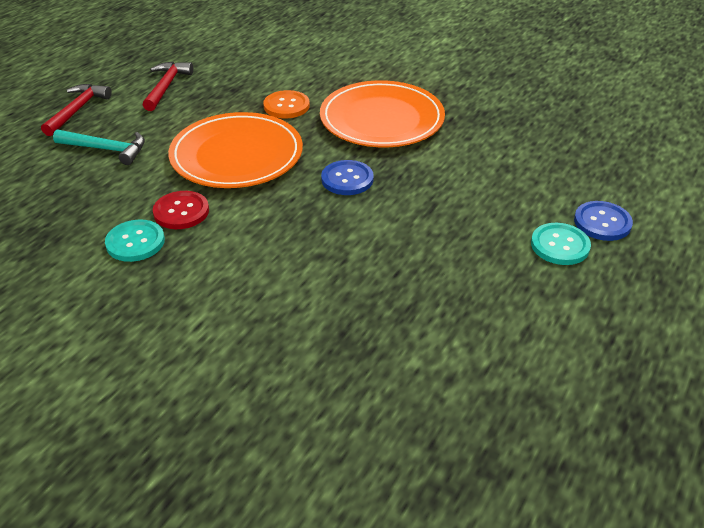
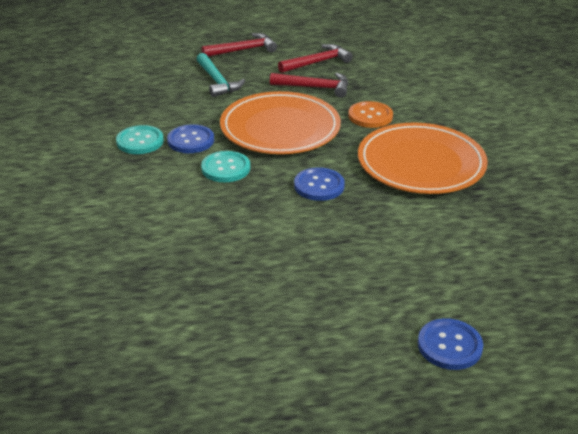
camera: 50 degrees right, 5 degrees down
(181, 212) = (191, 140): red button -> blue button
(203, 108) = (315, 87): none -> red hammer
(560, 245) = (380, 333): turquoise button -> turquoise button (225, 168)

